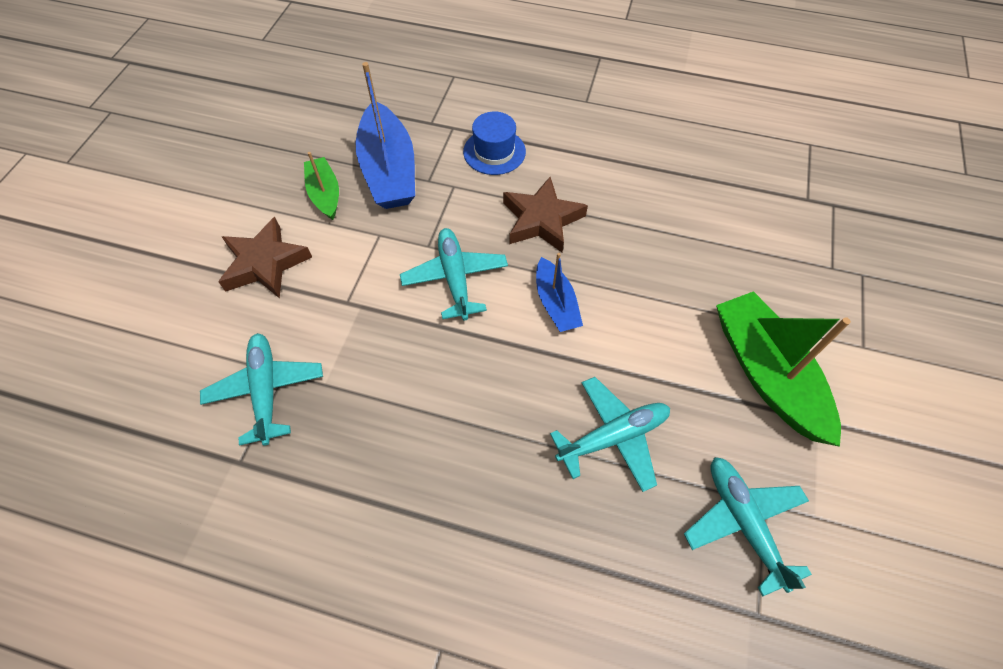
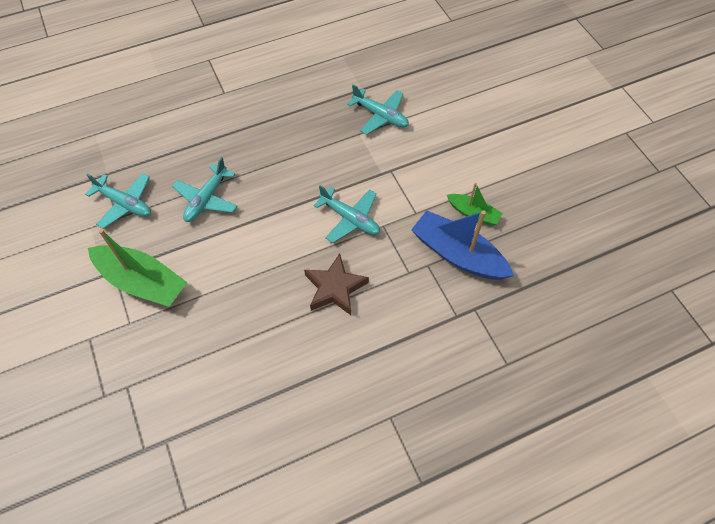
camera: 140 degrees right, 0 degrees up
(265, 263) = (452, 159): brown star -> none
(494, 152) = (410, 317): blue hat -> none
(556, 303) = (284, 242): blue boat -> none

